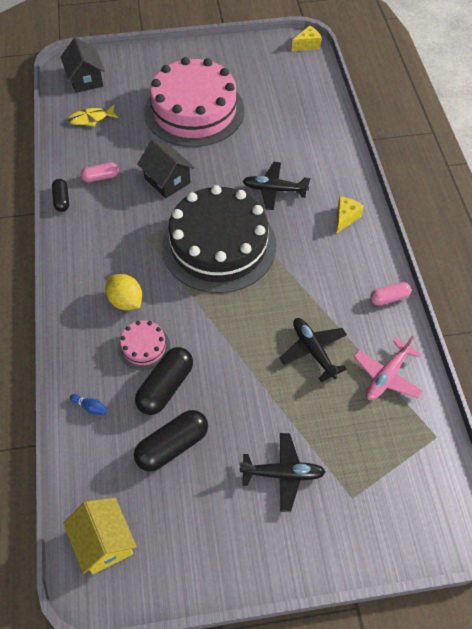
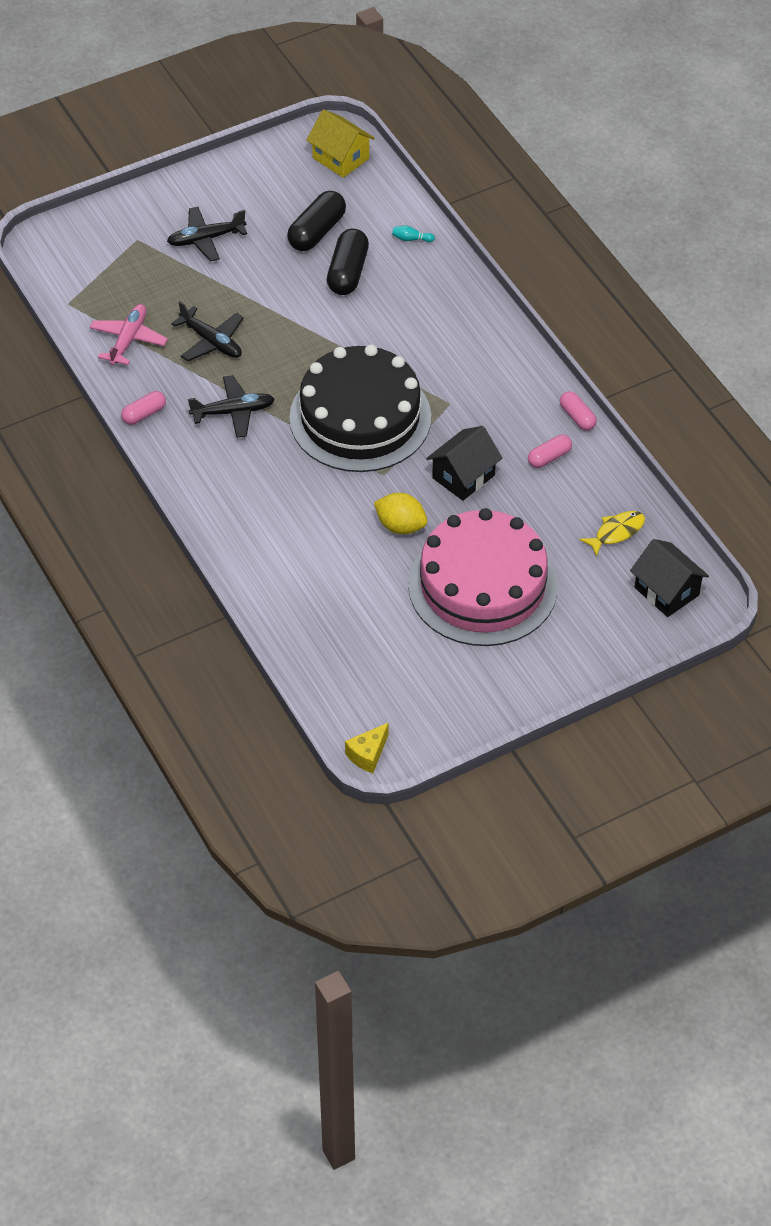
camera: 160 degrees right, 5 degrees down
(61, 200) = (577, 417): black capsule -> pink capsule
(90, 407) = (411, 239): blue bowling pin -> turquoise bowling pin
(126, 301) = (432, 333): yellow lemon -> yellow lemon (400, 526)
(144, 347) = (389, 299): pink cake -> none
(167, 180) = (463, 476): black house -> black house turned 75 degrees counterclockwise
(274, 190) = (323, 502): black plane -> black plane (233, 412)
(345, 218) = (221, 491): yellow cheese -> none

